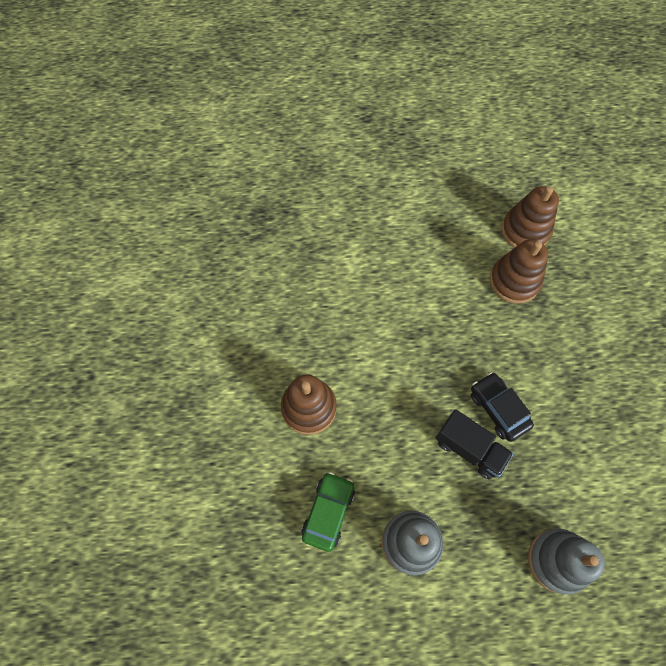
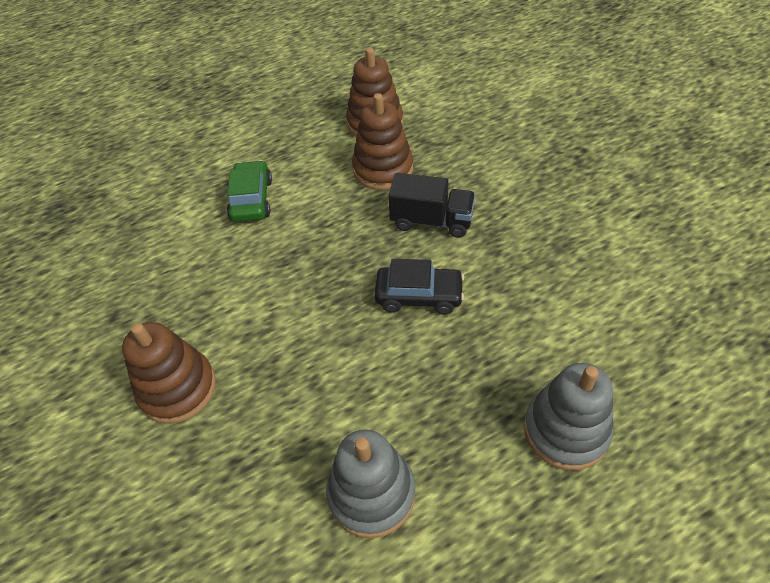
camera: 20 degrees left, 15 degrees down
(328, 512) = (243, 506): green car -> green car (251, 199)
(469, 448) = (402, 351): black truck -> black truck (431, 221)
(498, 409) = (419, 296): black car -> black car turned 150 degrees clockwise

